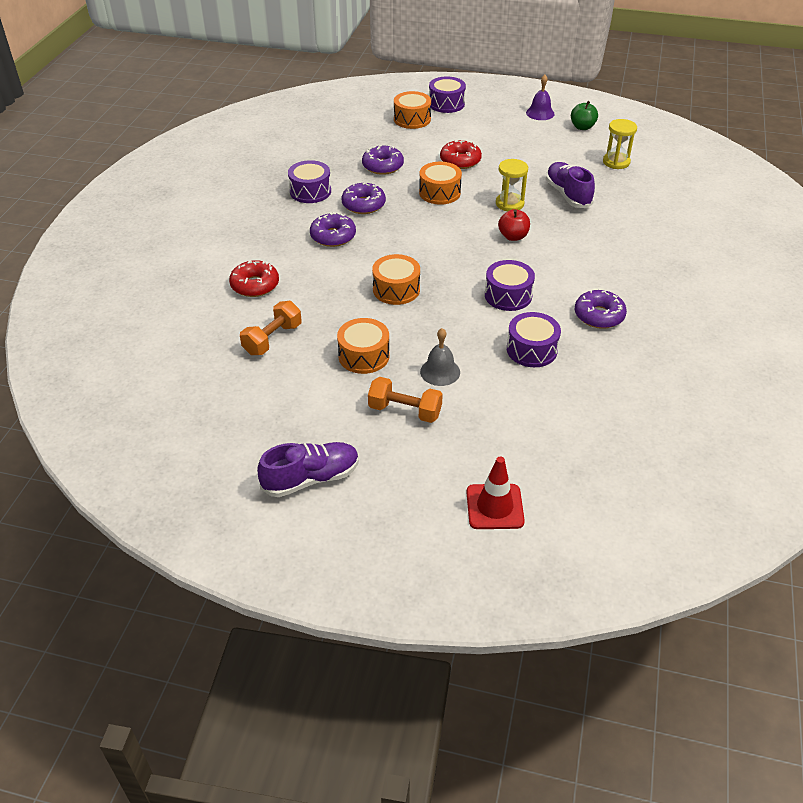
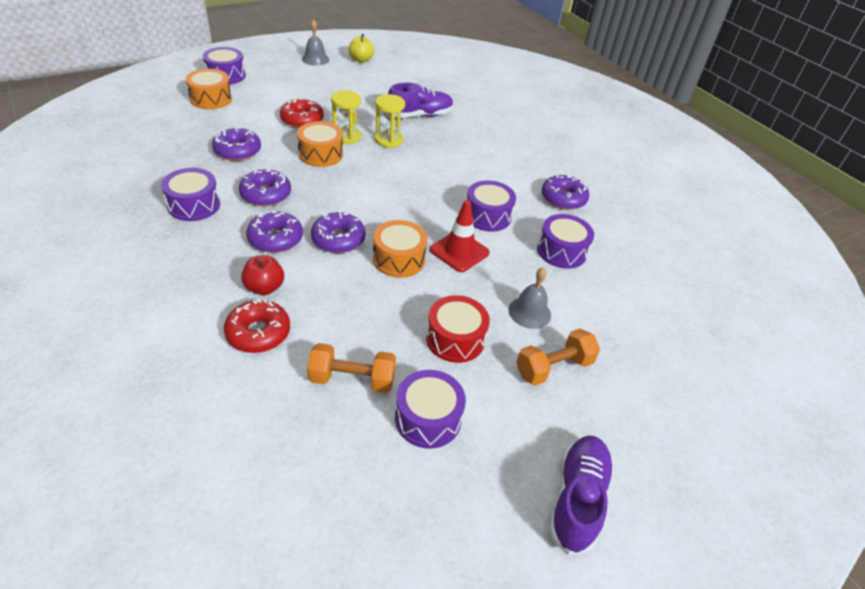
camera: 50 degrees left, 0 degrees up
(272, 339) = (352, 379): orange dumbbell -> orange dumbbell turned 75 degrees counterclockwise
(286, 384) = (428, 418): none -> purple drum
(364, 356) = (455, 339): orange drum -> red drum
(372, 256) = (338, 239): none -> purple donut
(494, 507) = (718, 402): red traffic cone -> red traffic cone (459, 251)
(513, 236) = (426, 165): red apple -> red apple (264, 287)
(540, 113) = (315, 59): purple bell -> grey bell
(568, 195) = (420, 115): purple shoe -> purple shoe turned 135 degrees clockwise
(582, 127) = (361, 60): green apple -> yellow apple
(616, 162) = (419, 78): yellow hourglass -> yellow hourglass (346, 136)

